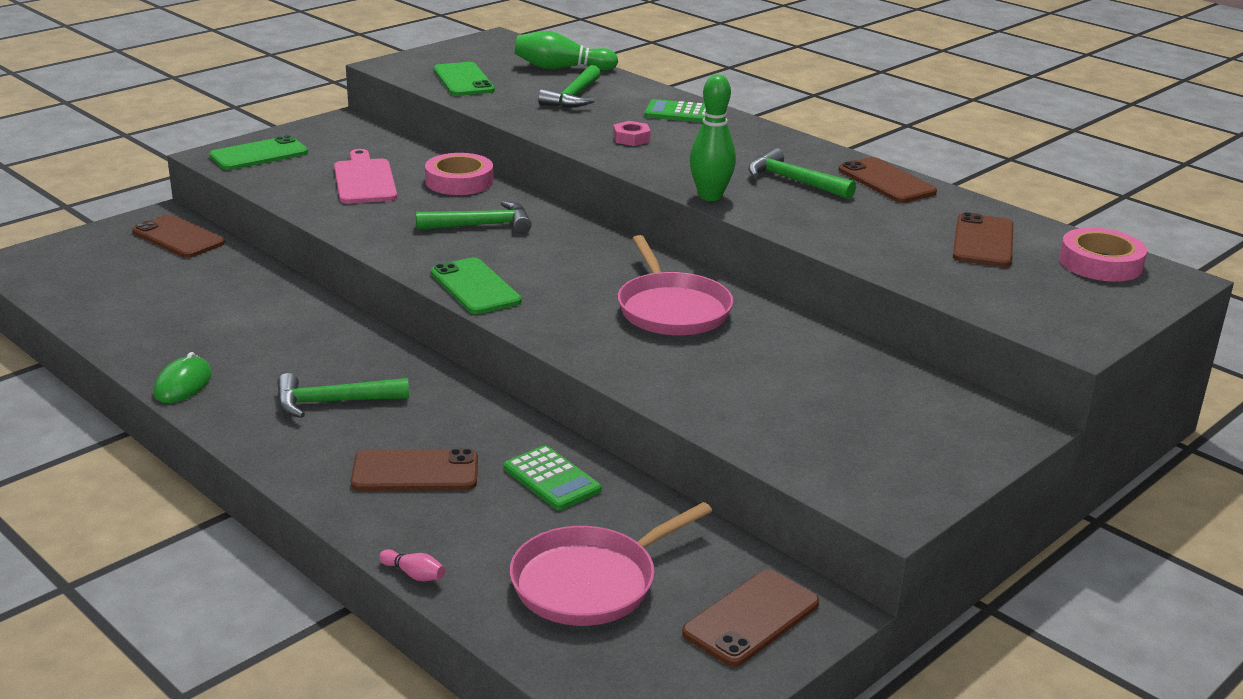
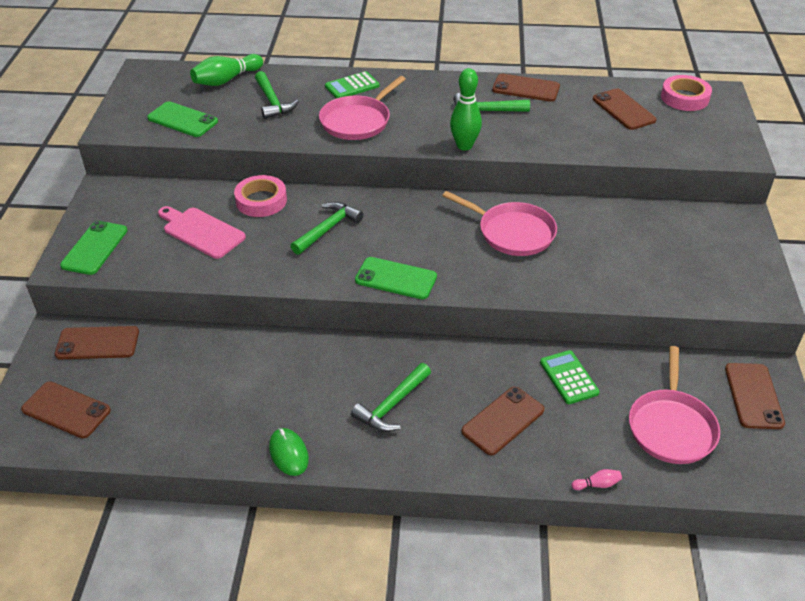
camera: 40 degrees left, 15 degrees up
(79, 266) = (66, 410): none -> brown phone
(551, 479) = (569, 377): green calculator -> green calculator turned 120 degrees counterclockwise
(631, 138) = (357, 121): pink nut -> pink pan

